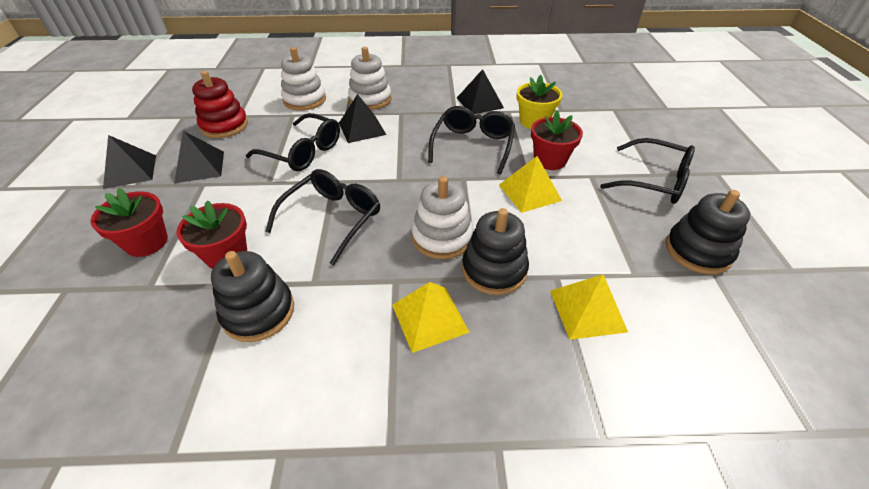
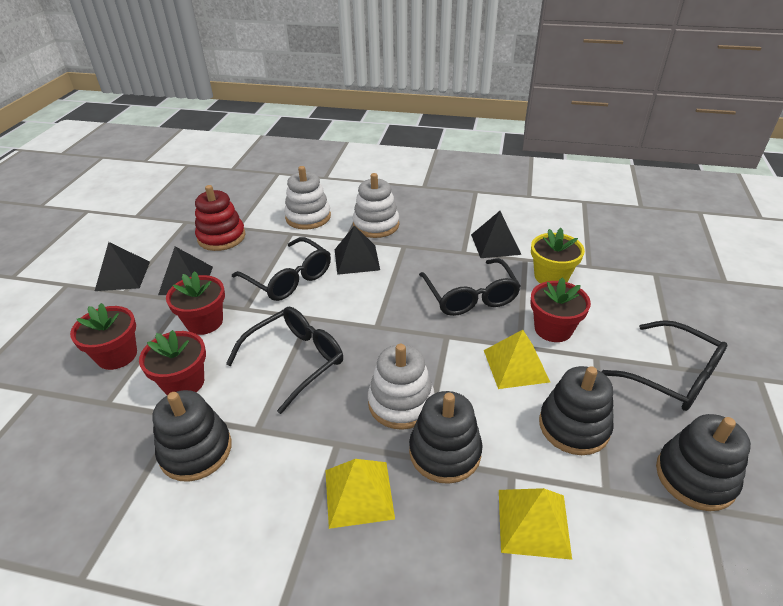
camera: 15 degrees right, 5 degrees down
(231, 199) = (204, 322): none -> red flower pot
(473, 145) = (470, 297): black glasses -> black glasses turned 135 degrees clockwise
(592, 230) = (574, 426): none -> black stacking toy

